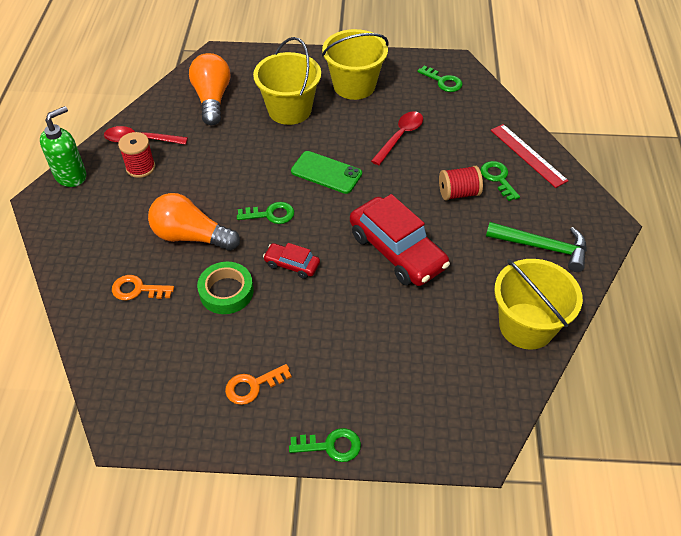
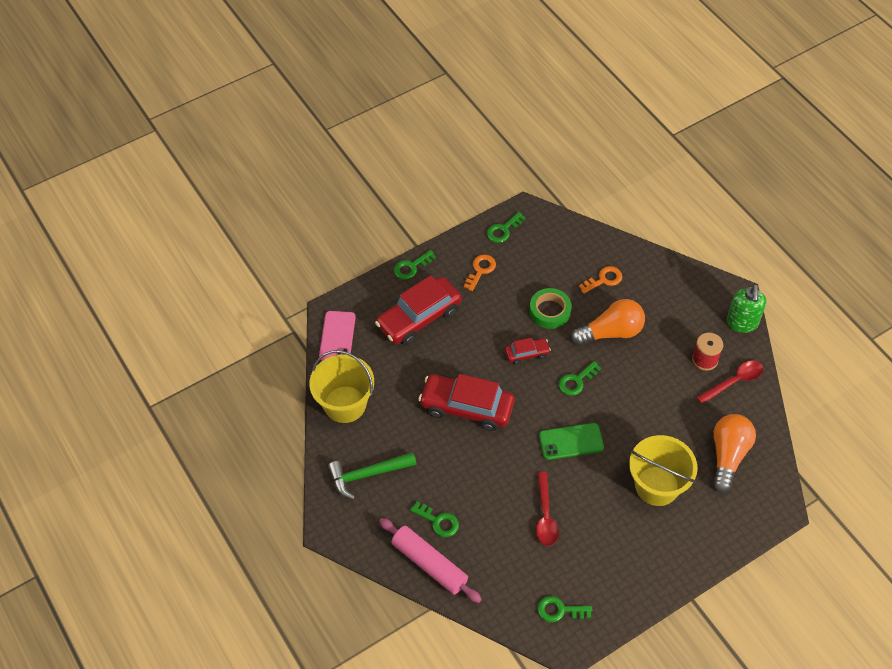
camera: 145 degrees right, 5 degrees up
(176, 422) = (503, 230): none -> green key
(212, 99) = (728, 456): orange light bulb -> orange light bulb turned 120 degrees counterclockwise
(354, 85) = (631, 551): yellow bucket -> none
(373, 373) = (419, 317): none -> red car
(458, 193) = (459, 486): red spool -> none
(488, 410) = (337, 337): none -> pink phone
(528, 155) = (429, 564): red ruler -> pink rolling pin

